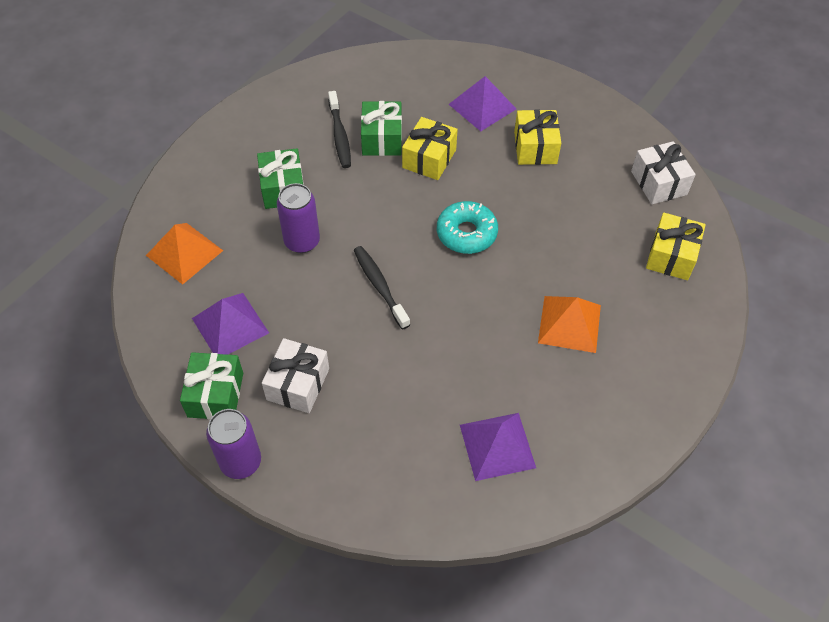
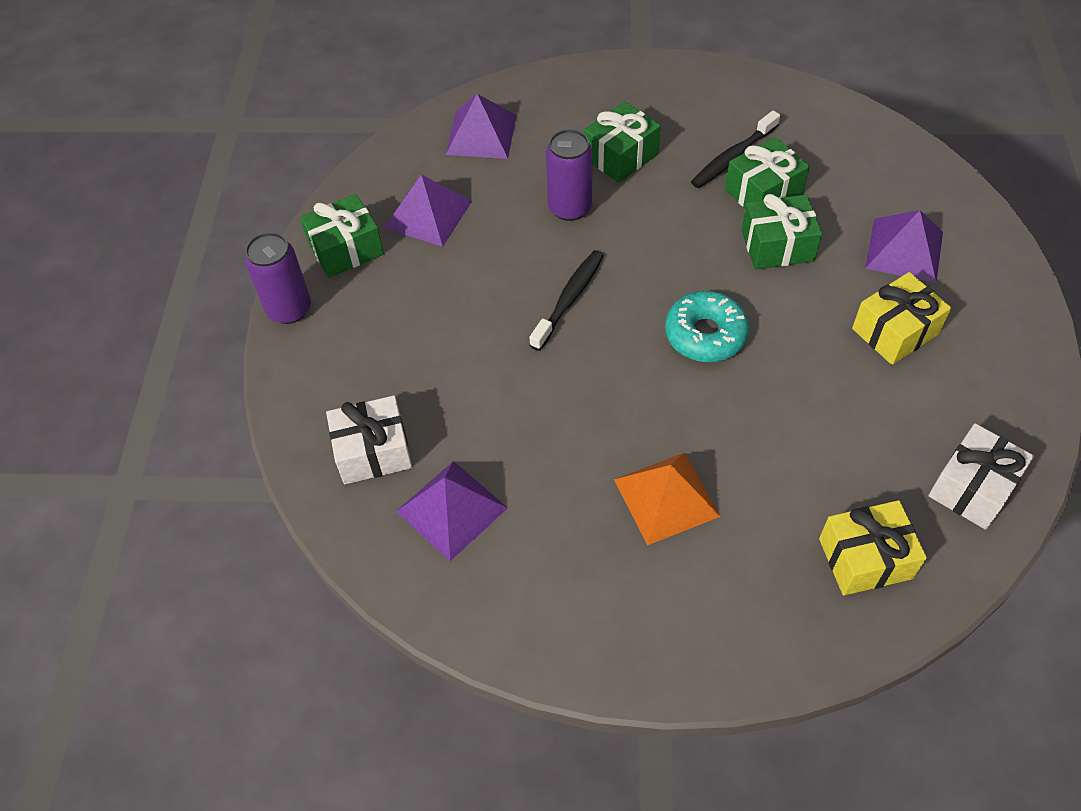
camera: 60 degrees right, 0 degrees up
(184, 252) = (481, 134): orange pyramid -> purple pyramid
(298, 384) = (402, 301): white gift -> white gift (373, 451)
(429, 159) = (777, 246): yellow gift -> green gift

